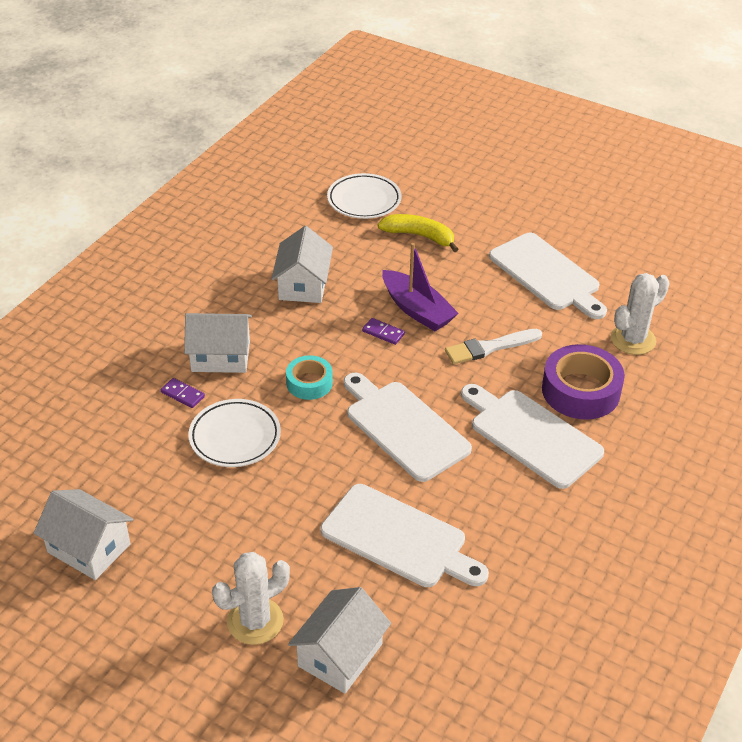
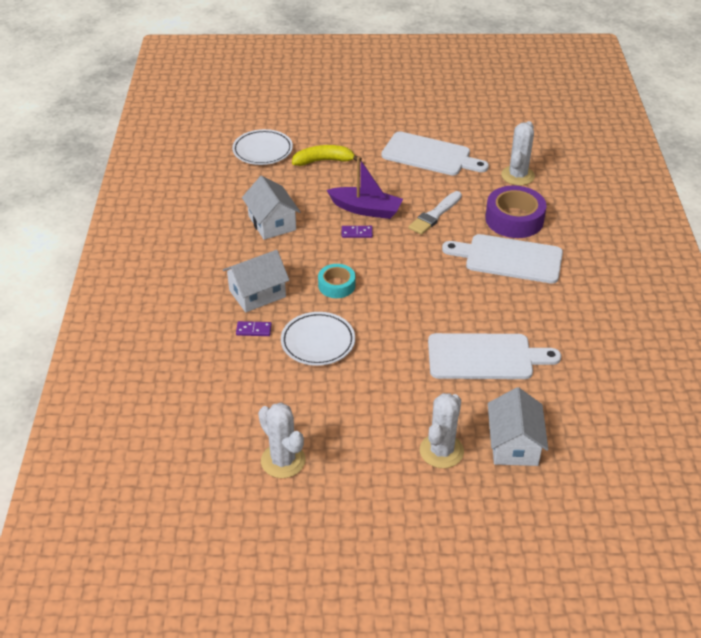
camera: 30 degrees left, 0 degrees up
(89, 548) = (283, 461): white house -> white cactus
(404, 427) = (425, 287): white cutting board -> none

